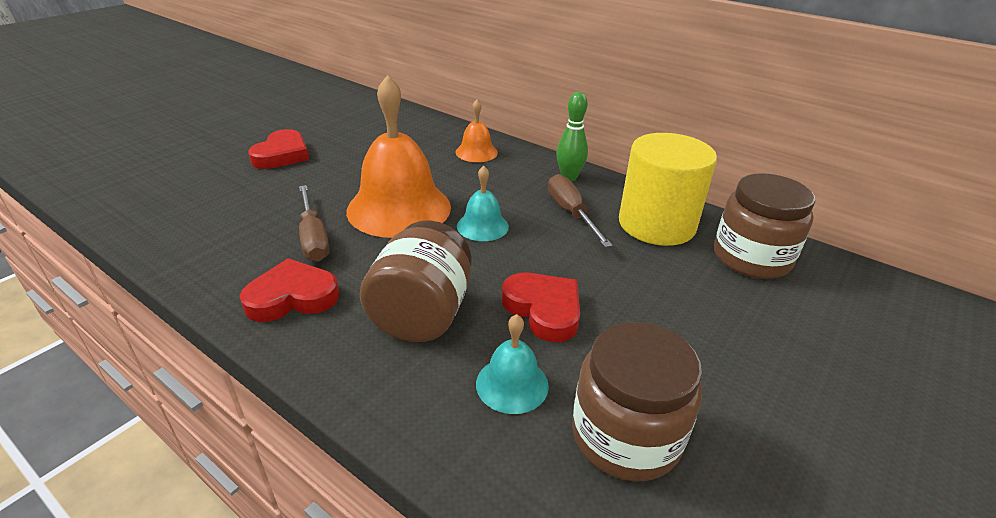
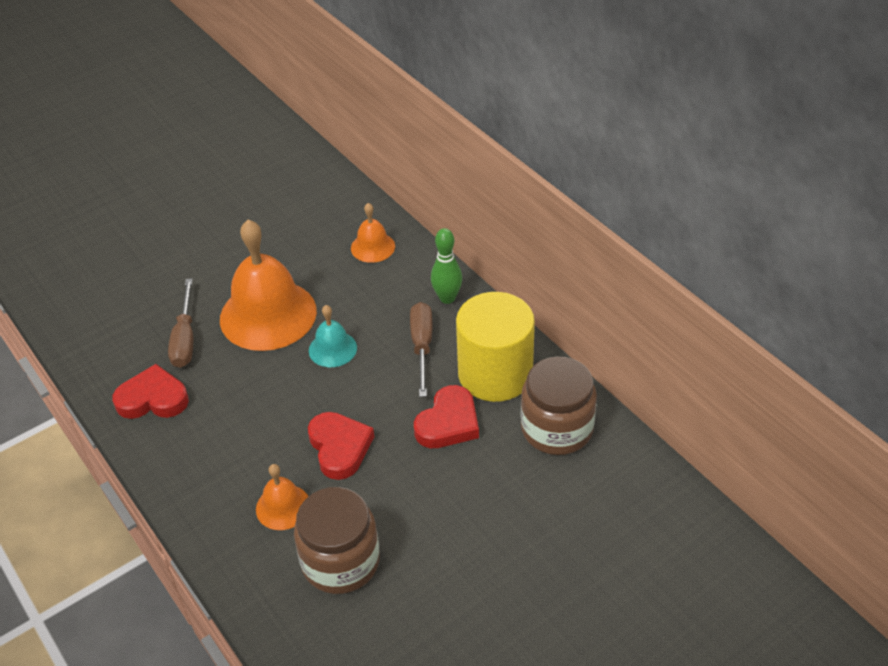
camera: 20 degrees right, 10 degrees up
(282, 155) = (185, 225): red heart -> red heart (448, 423)
(422, 314) = (243, 433): brown jar -> none
(512, 384) = (283, 507): turquoise bell -> orange bell

